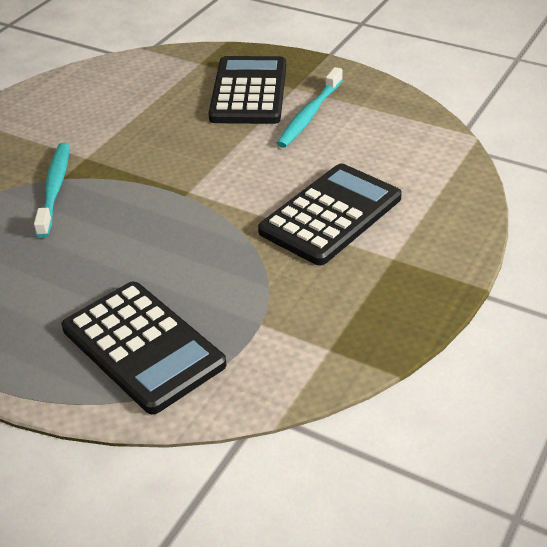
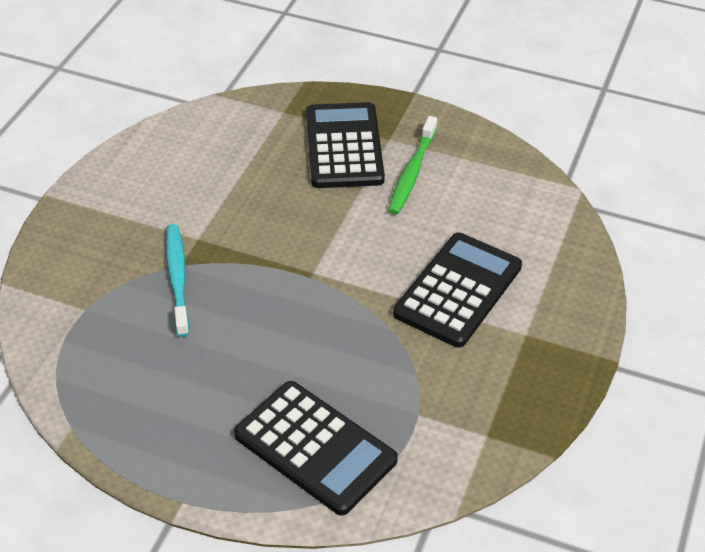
camera: 10 degrees left, 5 degrees up
(309, 115) = (412, 172): turquoise toothbrush -> green toothbrush

